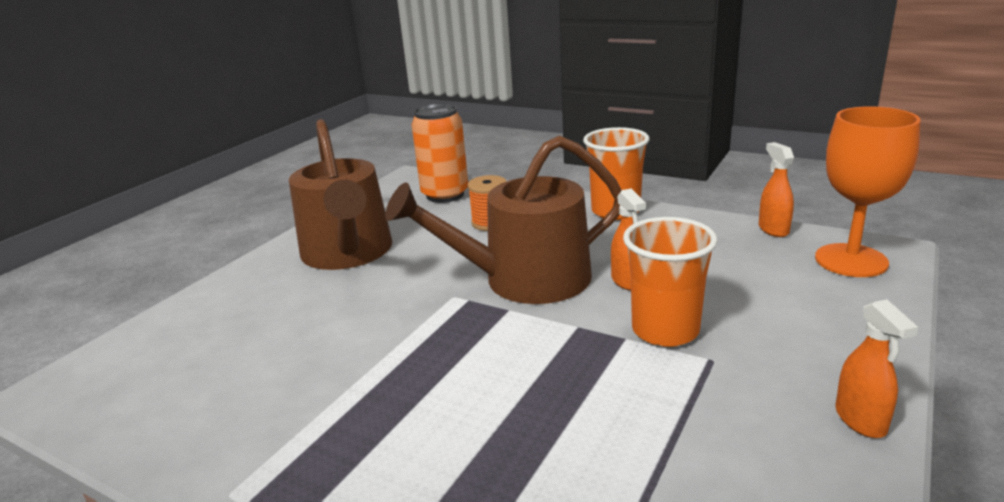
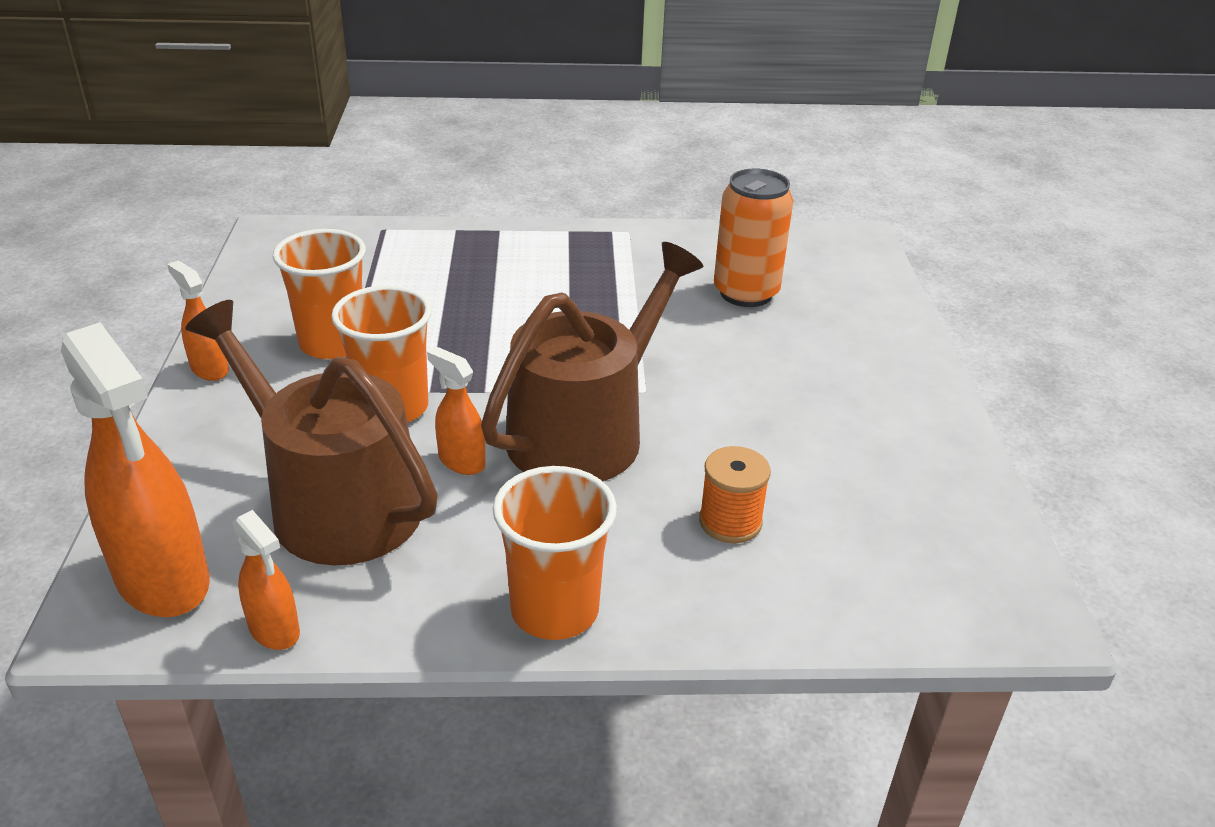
camera: 145 degrees right, 10 degrees up
(348, 253) = (846, 414): brown watering can -> brown watering can (334, 502)
(445, 195) = (886, 575): orange can -> orange can (746, 293)
(709, 415) = (333, 344): none -> orange cup
(851, 260) = (163, 580): orange goblet -> orange spray bottle

